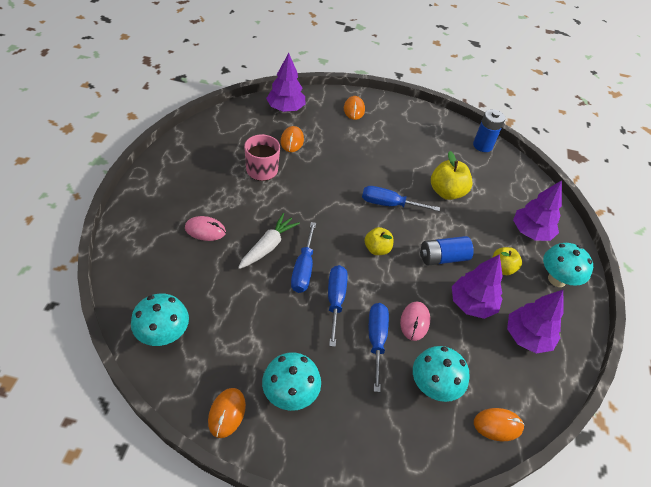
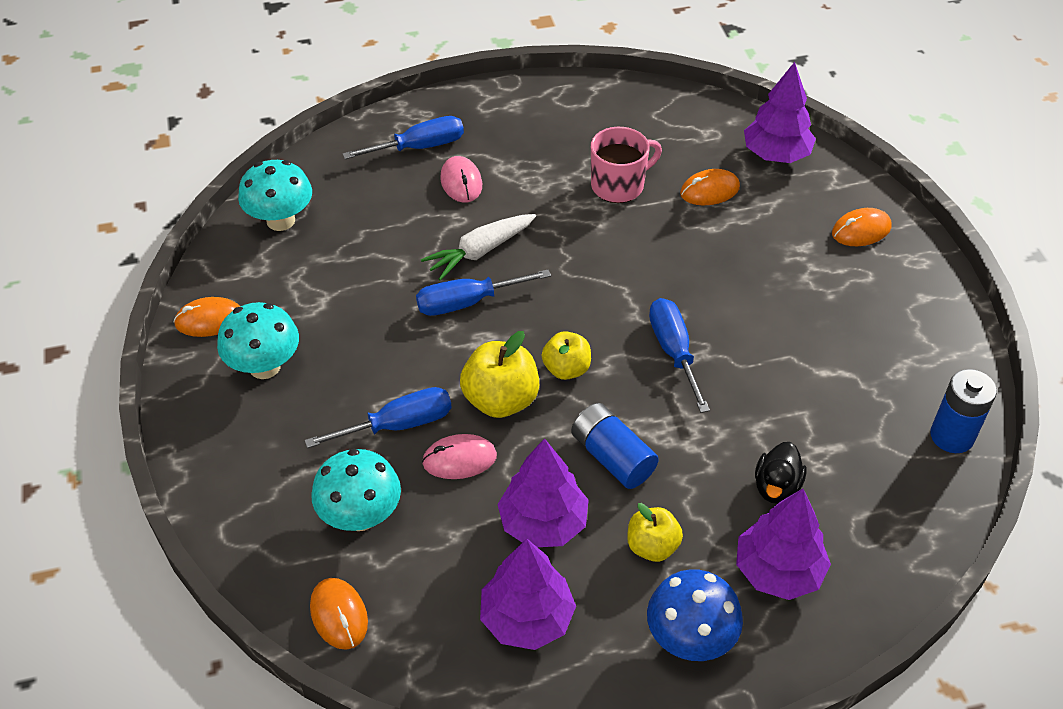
camera: 70 degrees right, 0 degrees up
(268, 246) = (480, 251): white carrot -> white carrot turned 135 degrees clockwise
(335, 300) = (437, 356): blue screwdriver -> blue screwdriver (419, 147)
(446, 192) = (770, 418): yellow apple -> yellow apple (500, 400)
(486, 210) = (776, 487): none -> black duck
(557, 279) = (690, 639): turquoise mushroom -> blue mushroom

